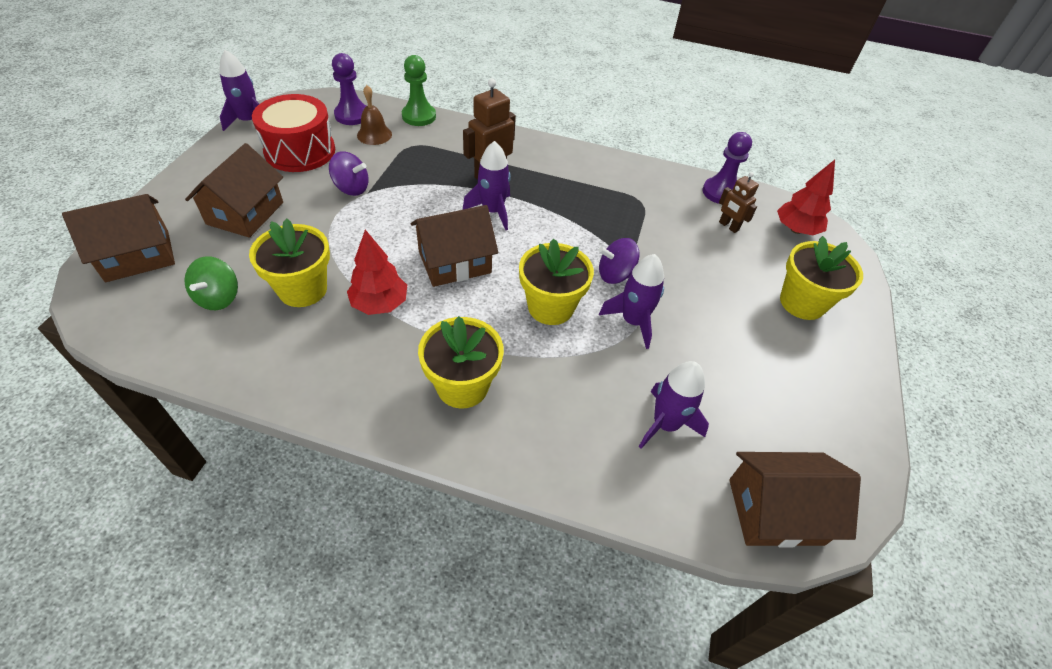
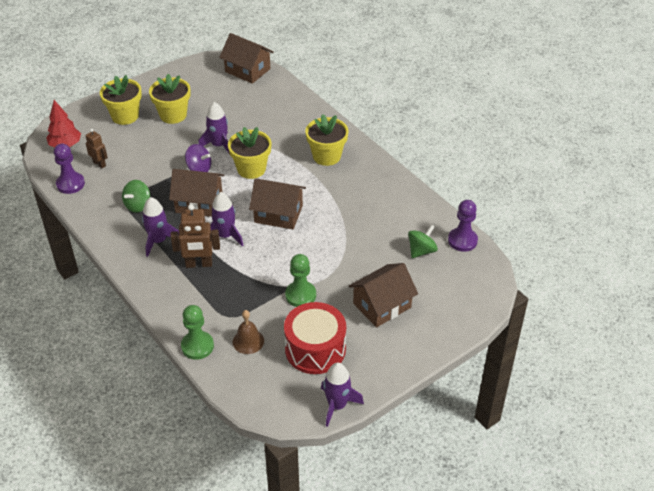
camera: 140 degrees left, 5 degrees down
(137, 256) = (460, 301): brown house -> brown house (199, 203)
(303, 289) = (373, 235): yellow flower pot -> yellow flower pot (173, 115)
(351, 188) = (300, 295): purple spinning top -> green pawn
(352, 115) = (249, 373): purple pawn -> purple pawn (462, 240)
(380, 304) = (337, 209): red tree -> none
(624, 202) = (138, 205): none -> green spinning top
(665, 424) = (254, 107): purple rocket -> purple rocket (158, 241)
(728, 226) = (99, 164): brown robot -> brown robot turned 45 degrees counterclockwise

